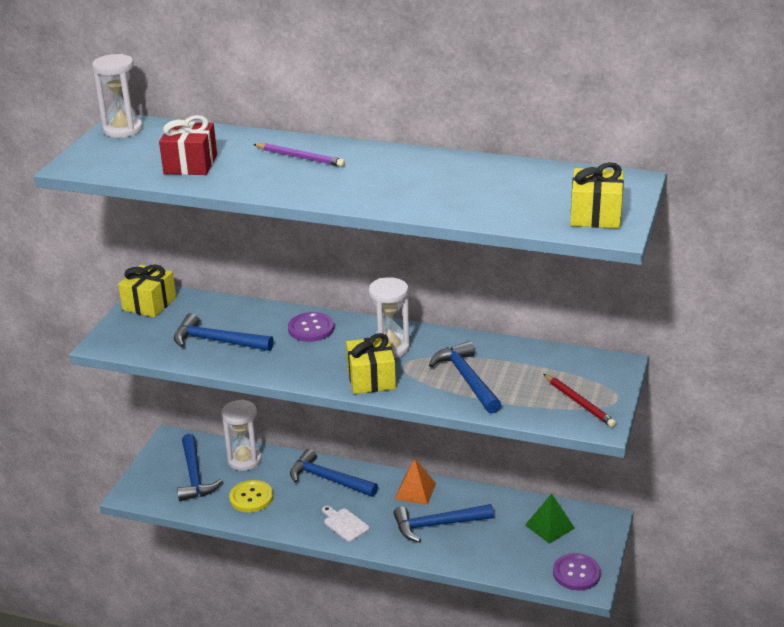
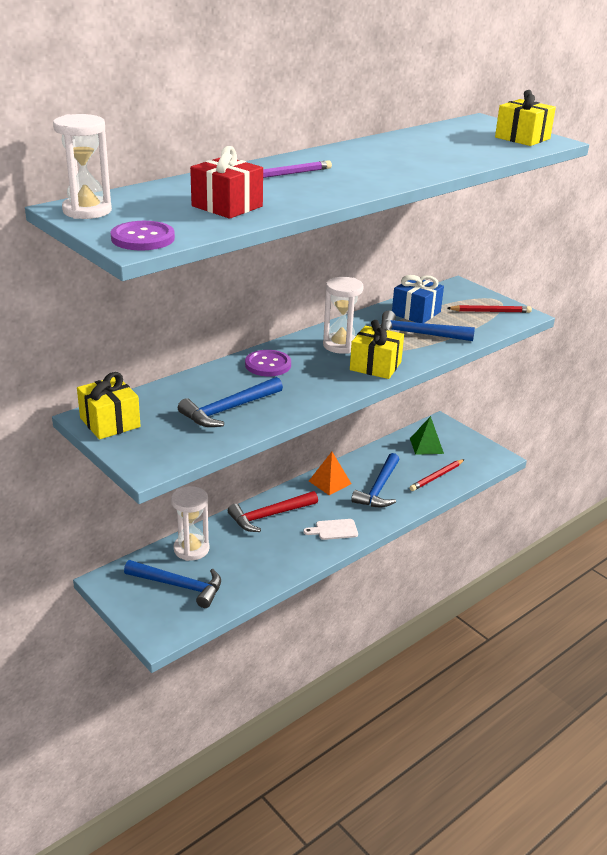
camera: 60 degrees left, 0 degrees up
(251, 497) = (247, 565): yellow button -> none
(328, 479) = (269, 516): blue hammer -> red hammer
(500, 554) = (436, 477): none -> red pencil
(513, 362) = (416, 313): none -> blue gift
(576, 573) = (483, 456): purple button -> purple button (143, 238)

